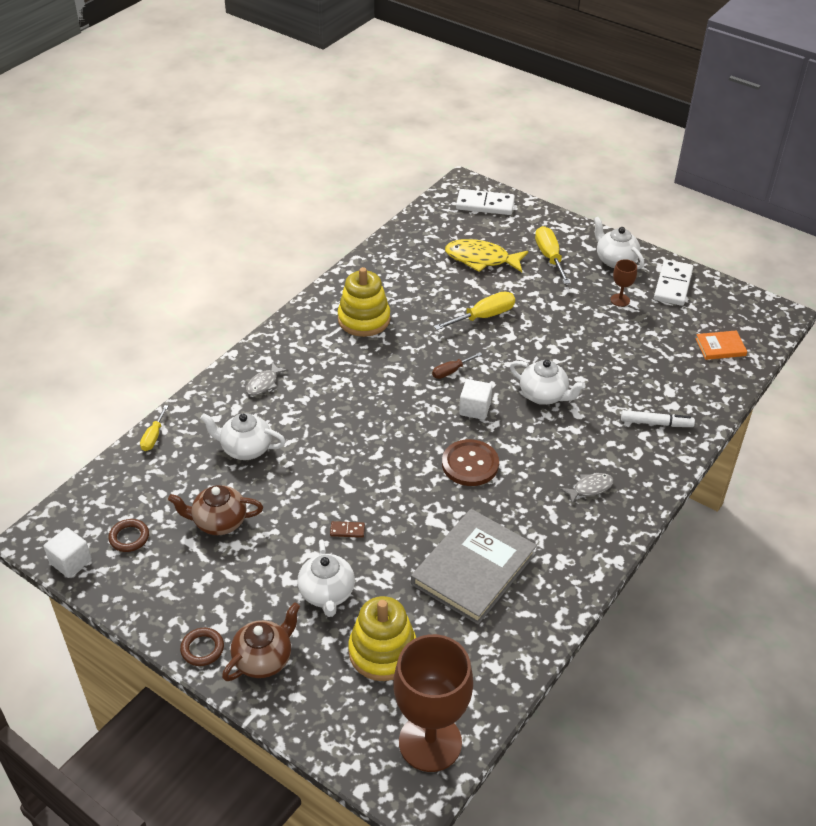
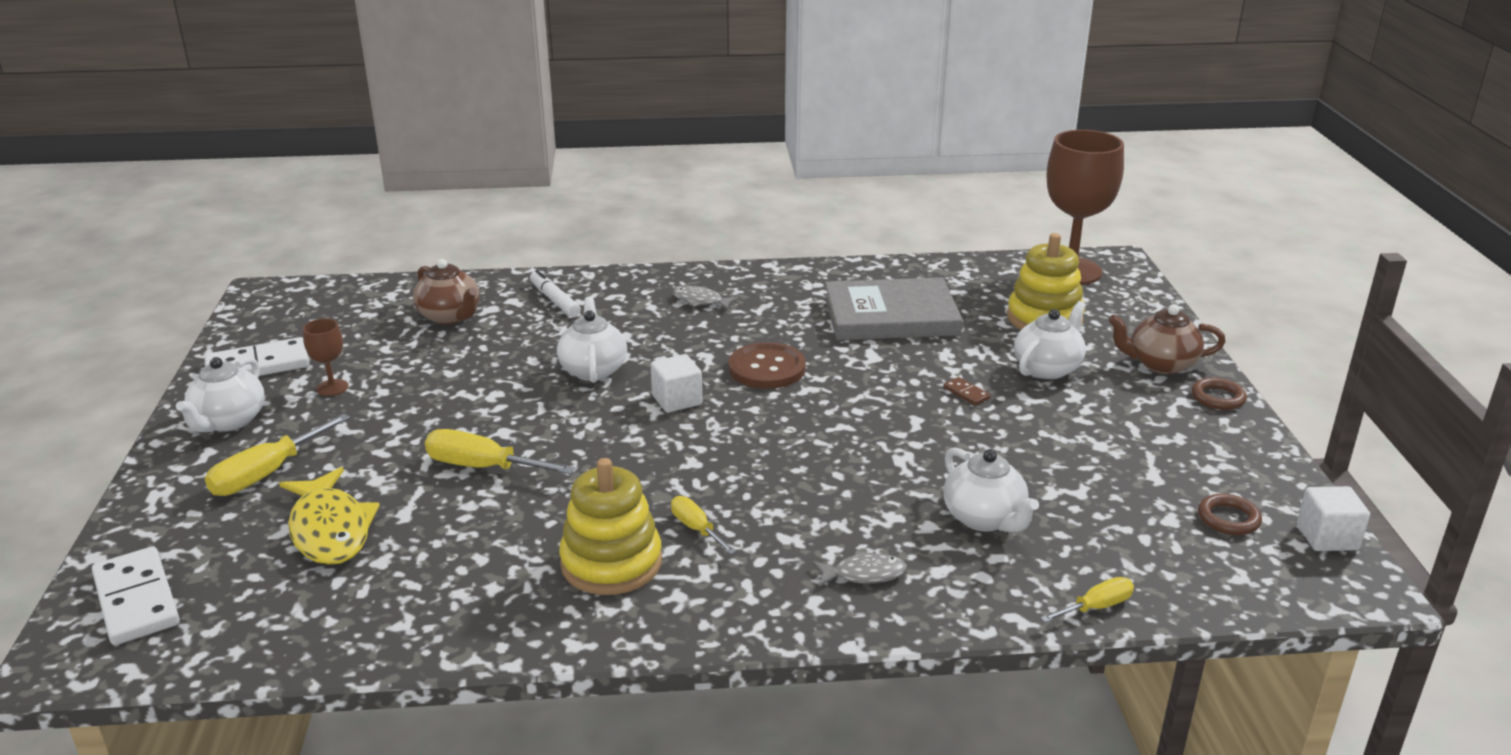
camera: 130 degrees left, 15 degrees down
(219, 522) = (1099, 472): brown teapot -> brown teapot (450, 316)
(356, 354) = (696, 529): none -> yellow screwdriver
(451, 371) = (631, 442): brown screwdriver -> none
(720, 347) = (370, 305): orange book -> none

